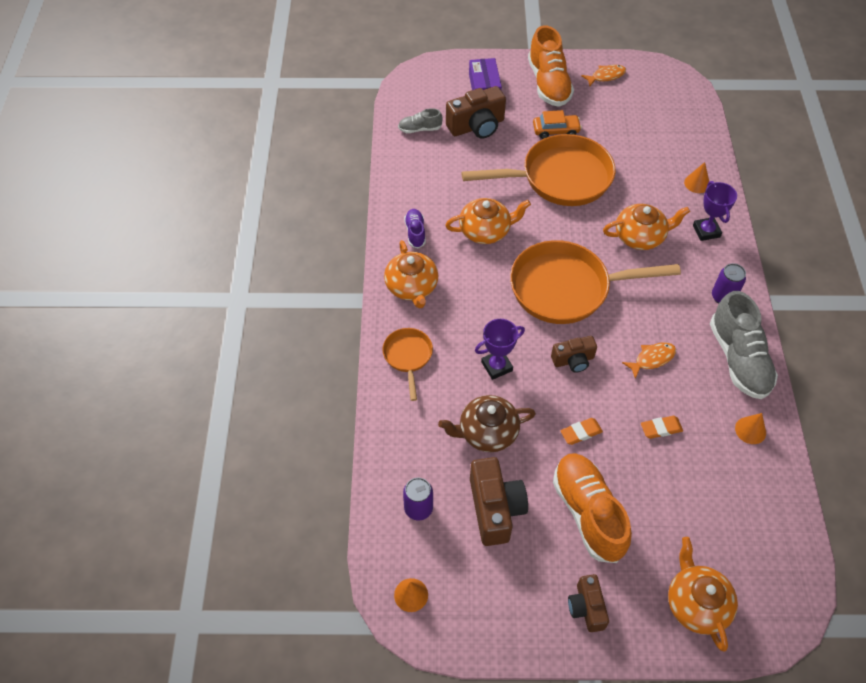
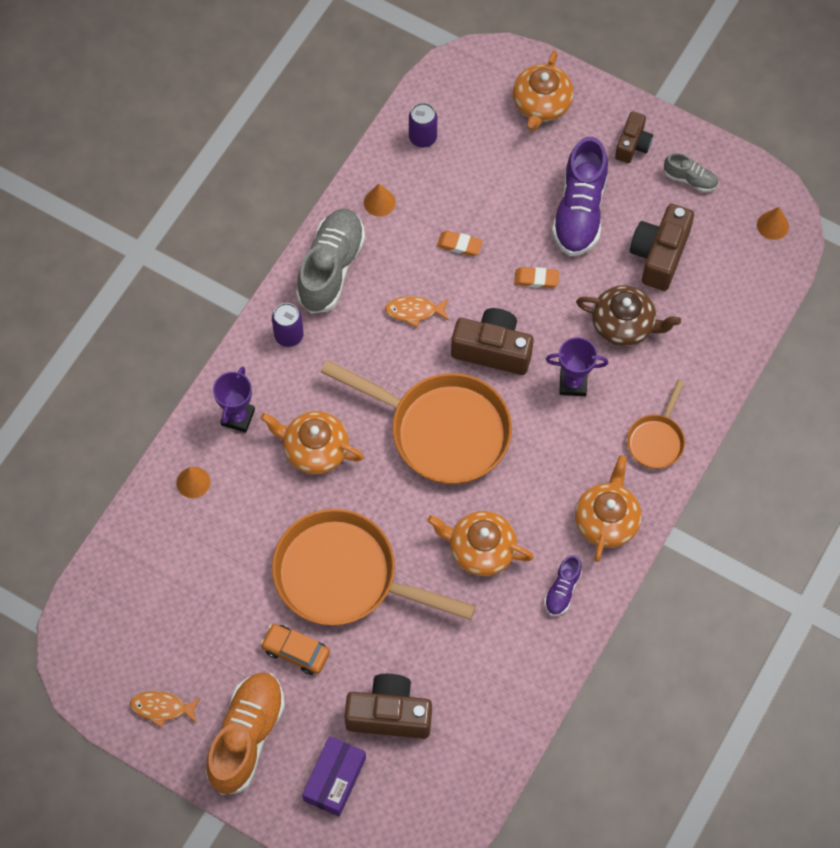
camera: 150 degrees left, 10 degrees up
(418, 508) = (728, 289): purple can -> purple can (422, 138)
(420, 129) = (464, 750): grey shoe -> grey shoe (690, 179)
(573, 360) = (492, 350): brown camera -> brown camera, size x1.64
(588, 512) = (579, 211): orange shoe -> purple shoe

